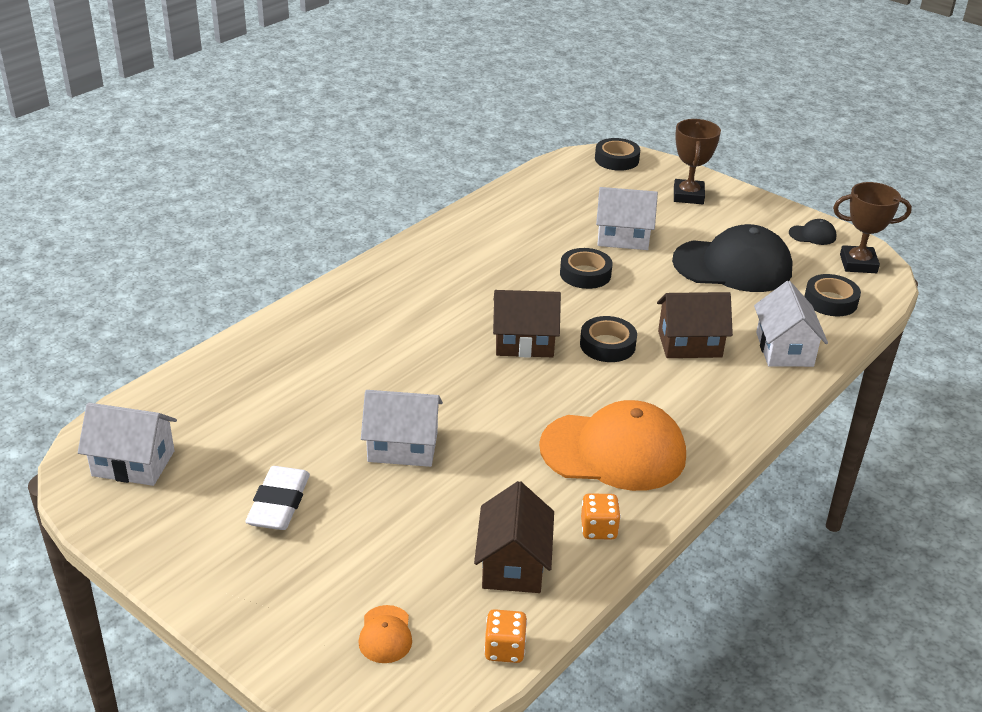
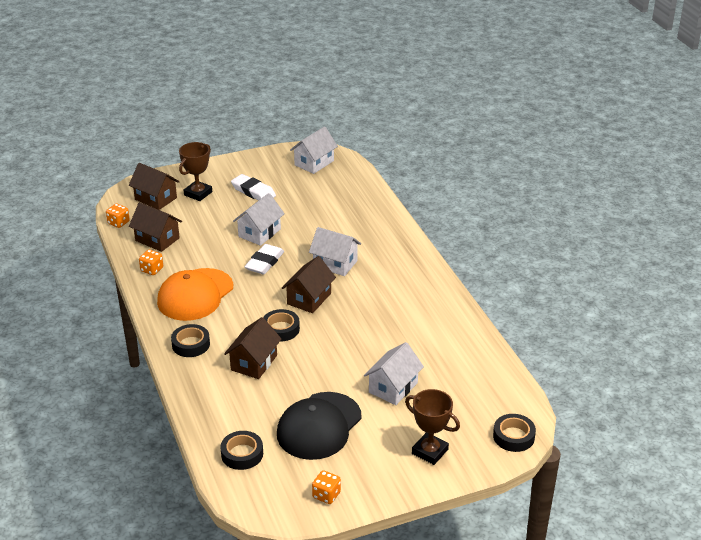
camera: 120 degrees right, 0 degrees up
(385, 634) = (156, 198): orange cap -> brown house
(477, 412) = (264, 262): none -> white eraser
(585, 274) = (361, 350): black tape -> black tape (191, 344)
(784, 349) = (214, 401): white house -> white house (335, 263)
(812, 235) = (326, 495): black cap -> orange dice
(858, 264) = (271, 498): brown trophy -> brown trophy (198, 193)

